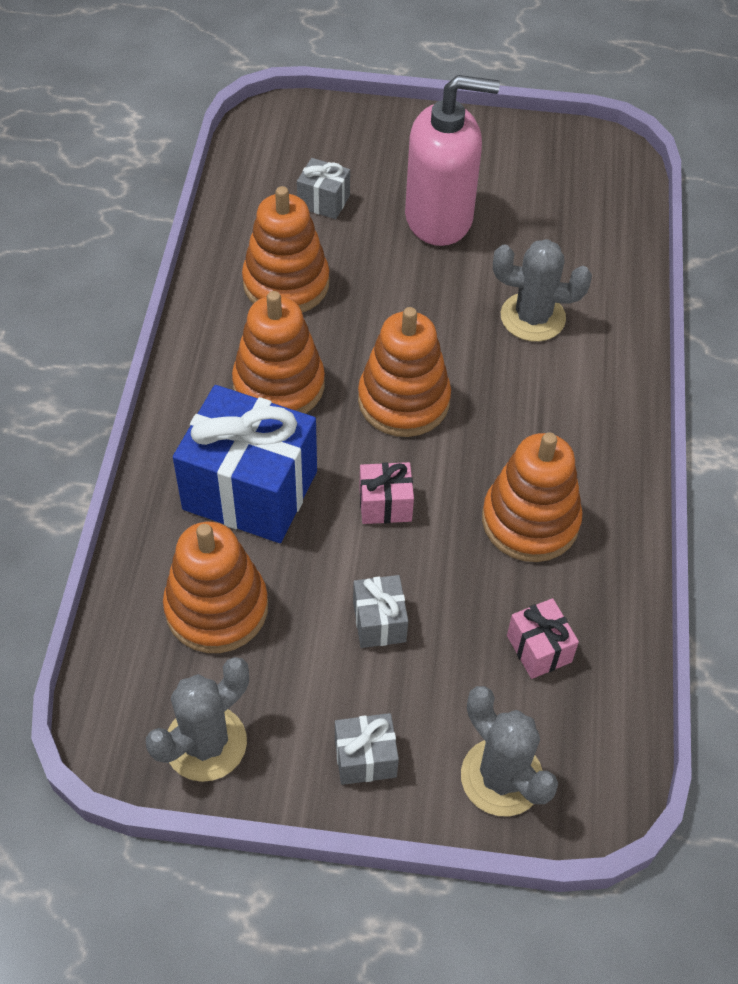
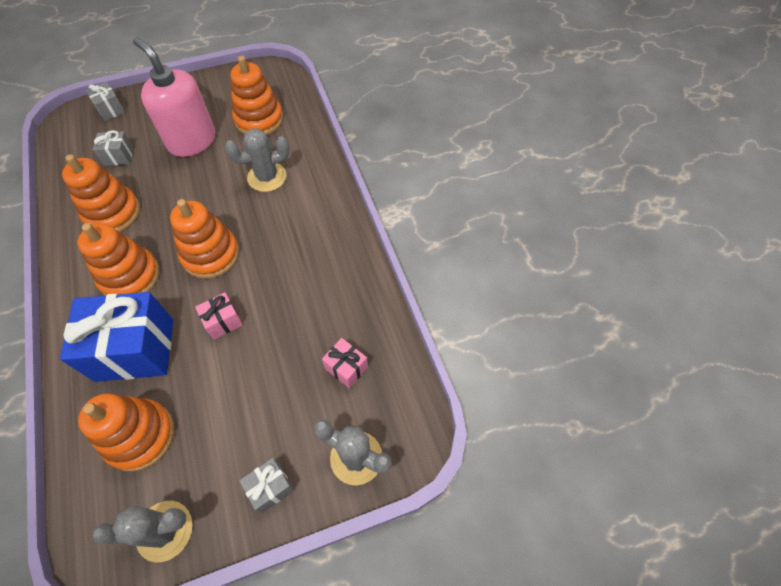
camera: 25 degrees left, 5 degrees up
(206, 743) = (164, 530): grey cactus -> grey cactus turned 60 degrees clockwise
(379, 622) = (246, 396): grey gift -> grey gift (111, 109)
(439, 218) = (192, 141): pink soap dispenser -> pink soap dispenser turned 105 degrees counterclockwise
(530, 521) = (311, 294): orange stacking toy -> orange stacking toy (259, 119)

